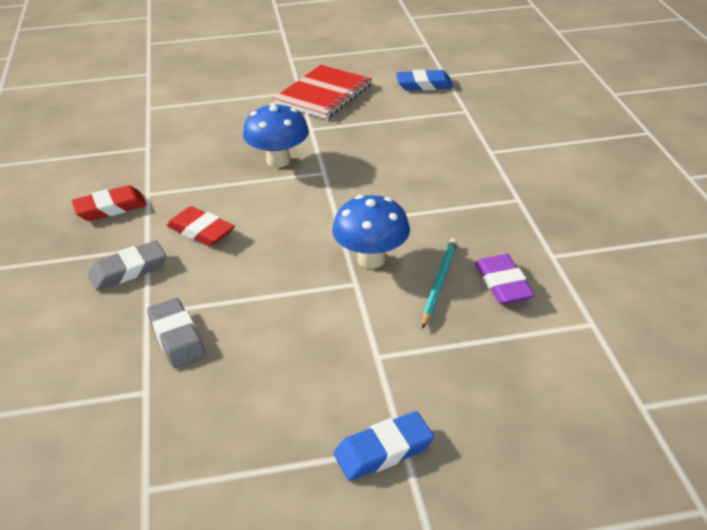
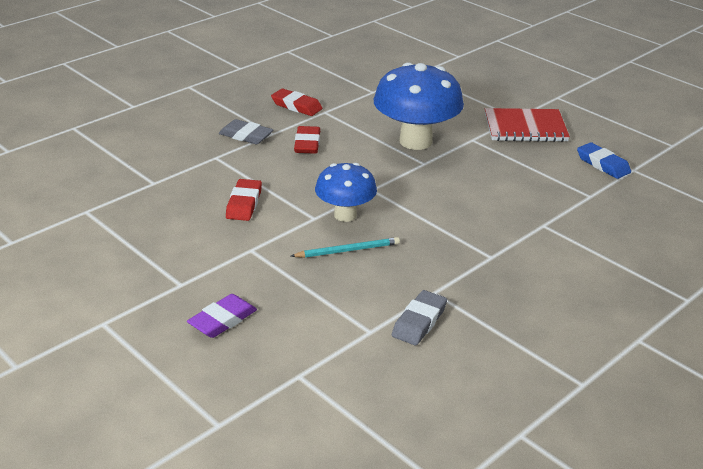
camera: 55 degrees right, 5 degrees down
(176, 337) = (204, 174): grey eraser -> grey eraser (419, 322)
(277, 327) = (244, 204): none -> red eraser
(278, 161) = (415, 141): blue mushroom -> blue mushroom, size x1.63
(383, 450) = (171, 277): blue eraser -> none
(503, 284) = (375, 278): purple eraser -> purple eraser (222, 320)

